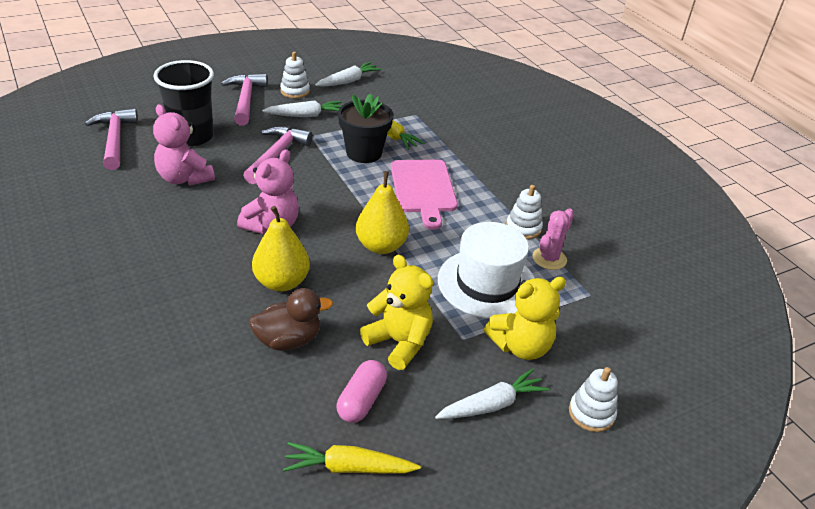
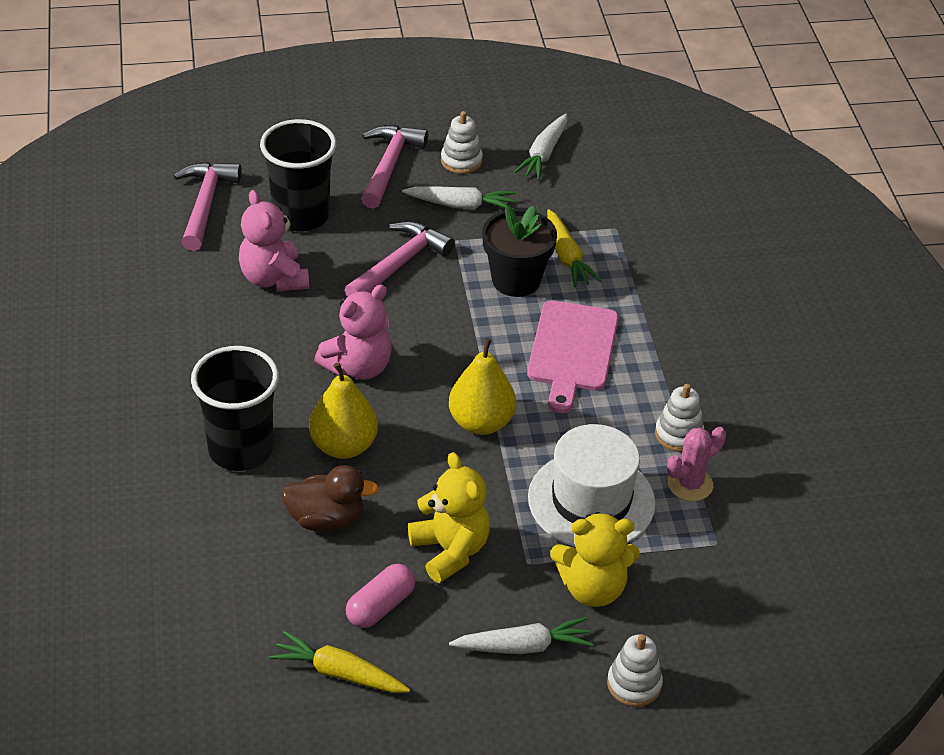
camera: 20 degrees right, 5 degrees up
(196, 301) = (241, 450): none -> black cup
(348, 81) = (543, 154): white carrot -> white carrot turned 135 degrees clockwise

